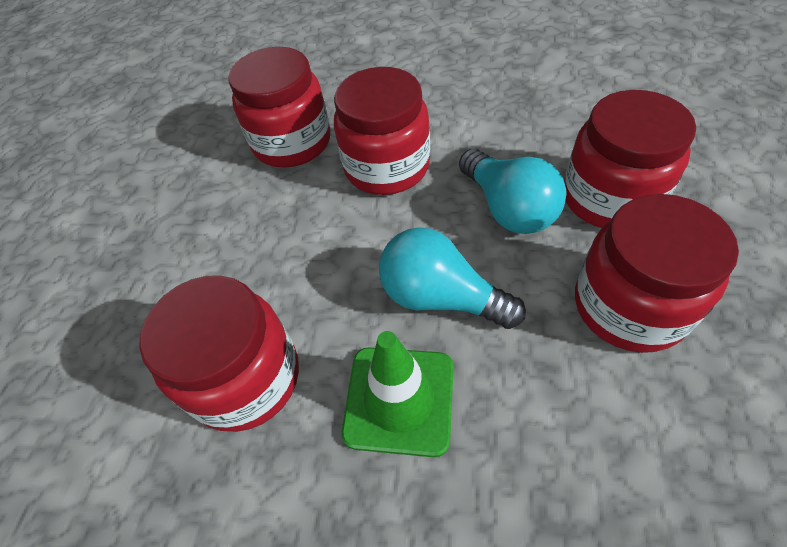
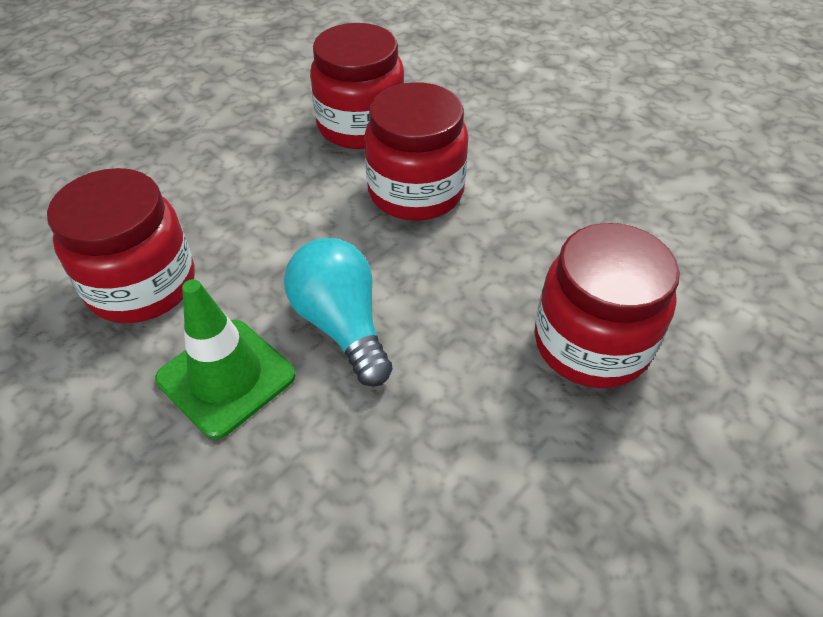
camera: 30 degrees right, 5 degrees down
(508, 208) = (482, 291): turquoise light bulb -> none
(629, 306) = (494, 444): red jar -> none

